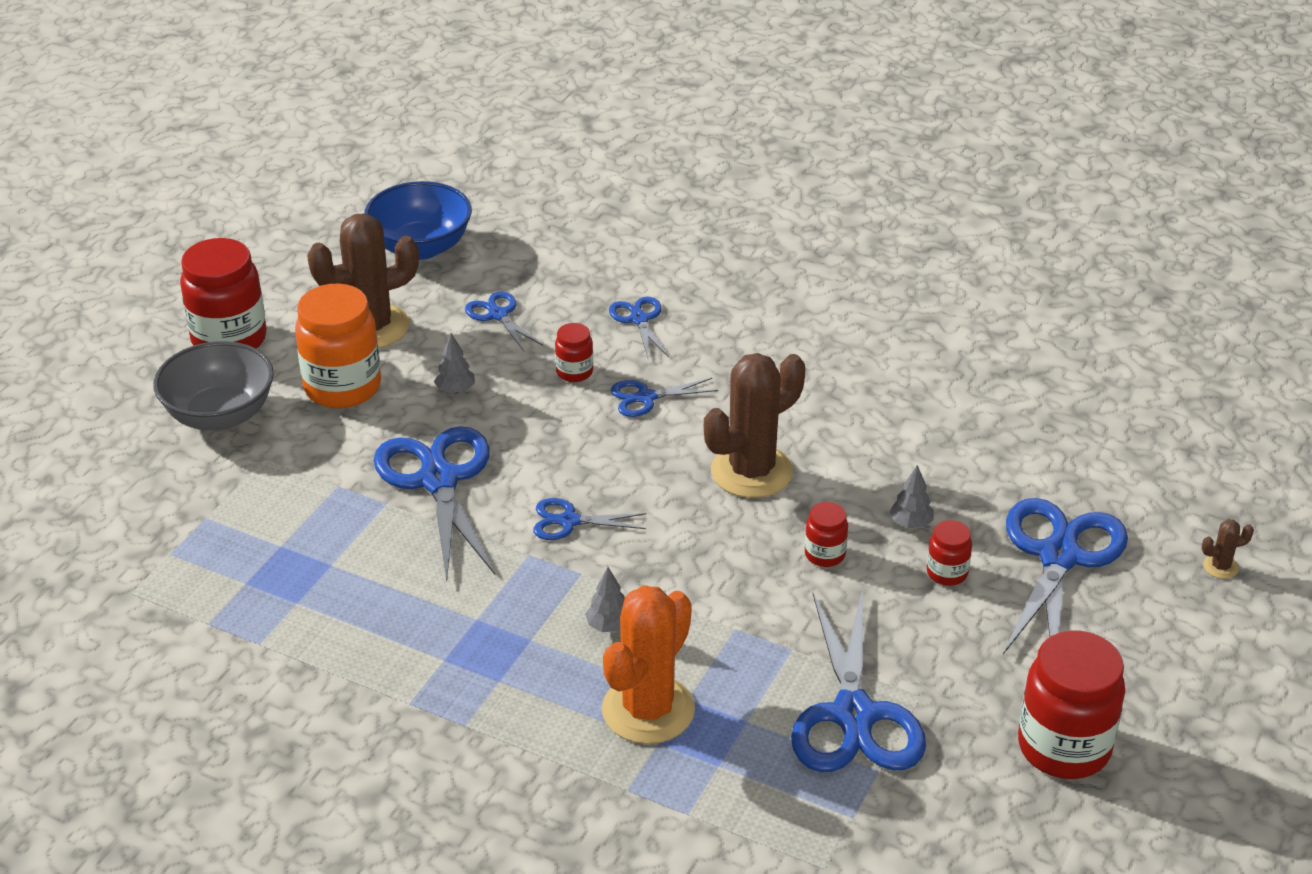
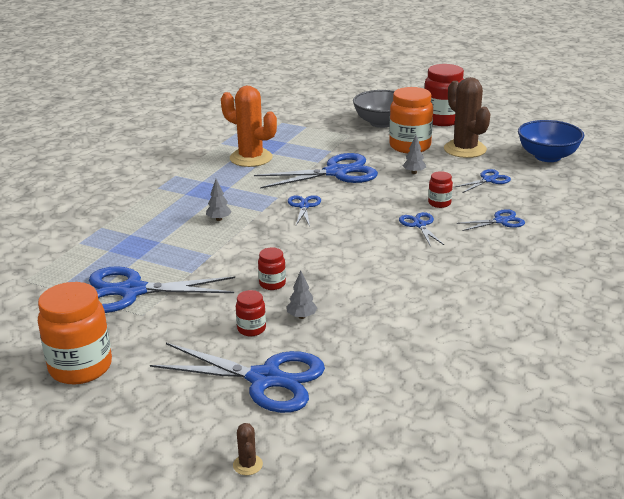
camera: 90 degrees right, 10 degrees down
(648, 710) = (154, 231): orange cactus -> orange cactus (251, 158)
(751, 471) = (351, 259): brown cactus -> none
(1064, 747) = (80, 367): red jar -> orange jar

